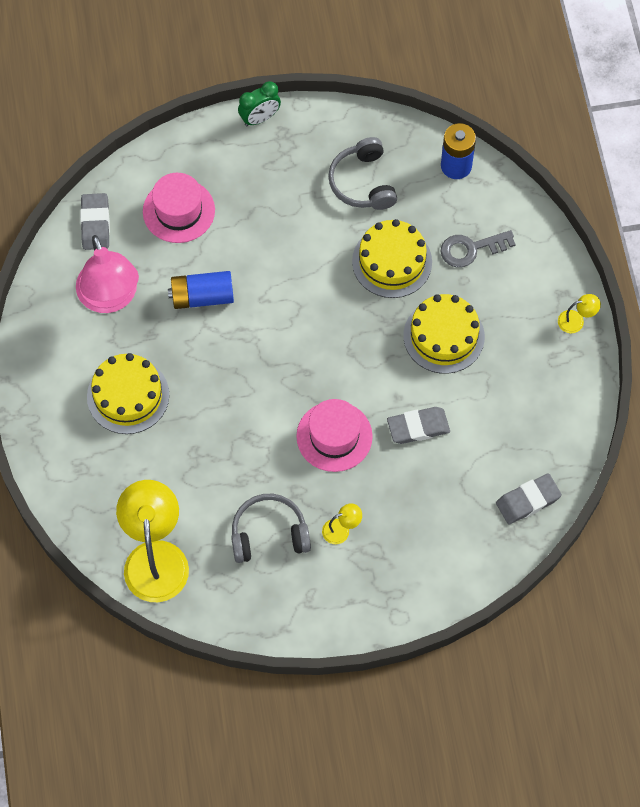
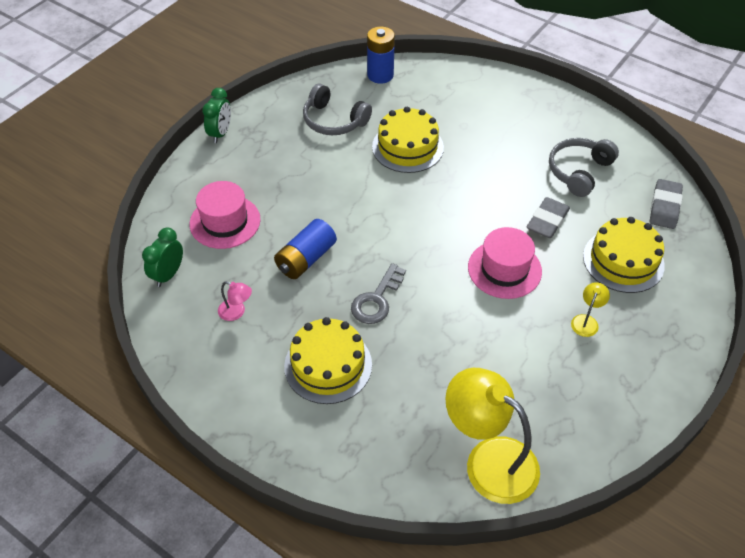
camera: 45 degrees left, 15 degrees down
(95, 224) = (168, 275): grey eraser -> green clock
(110, 298) = (236, 312): pink lamp -> pink lamp, size x0.42
(269, 534) = (545, 367): grey headphones -> grey headphones (579, 171)
(444, 336) = (492, 161): yellow cake -> yellow cake (623, 261)
(471, 249) = (446, 107): grey key -> grey key (376, 300)
(576, 321) = (553, 98): yellow lamp -> none

